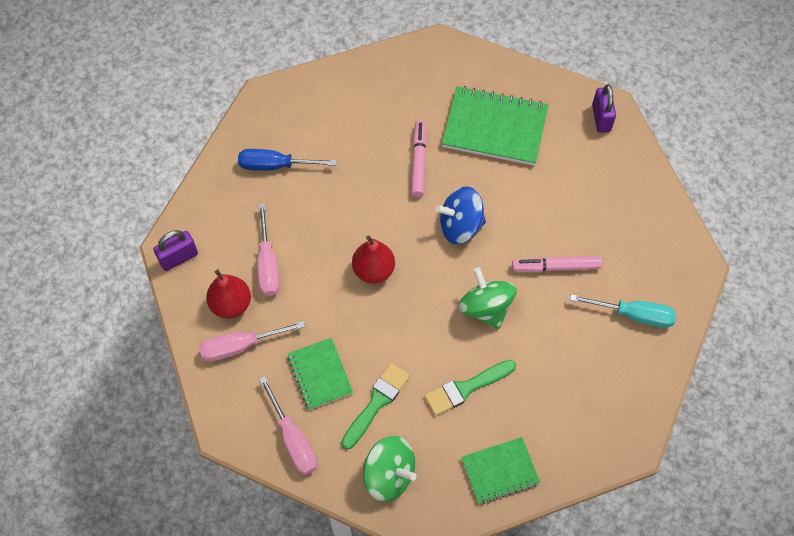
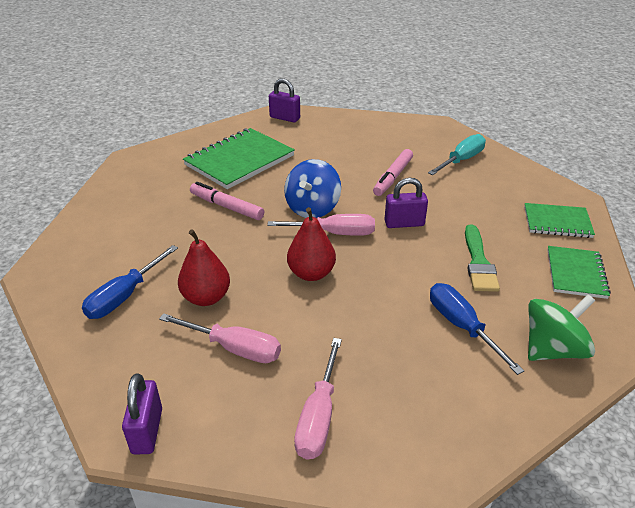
camera: 60 degrees left, 25 degrees down
(231, 304) = (256, 403): red pear -> red pear (206, 297)
(293, 439) = (472, 415): pink screwdriver -> pink screwdriver (334, 233)
(320, 374) = (402, 358): green notebook -> green notebook (557, 222)
(376, 402) = (462, 327): green brush -> blue screwdriver
(485, 308) = (404, 223): green spinning top -> purple padlock

